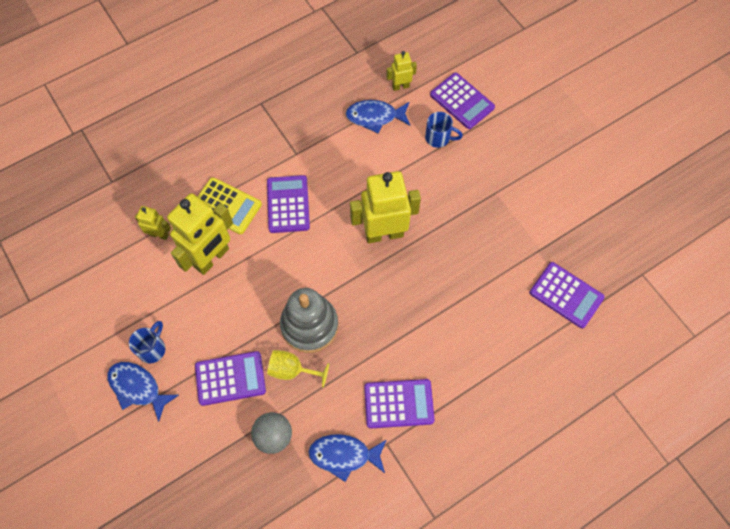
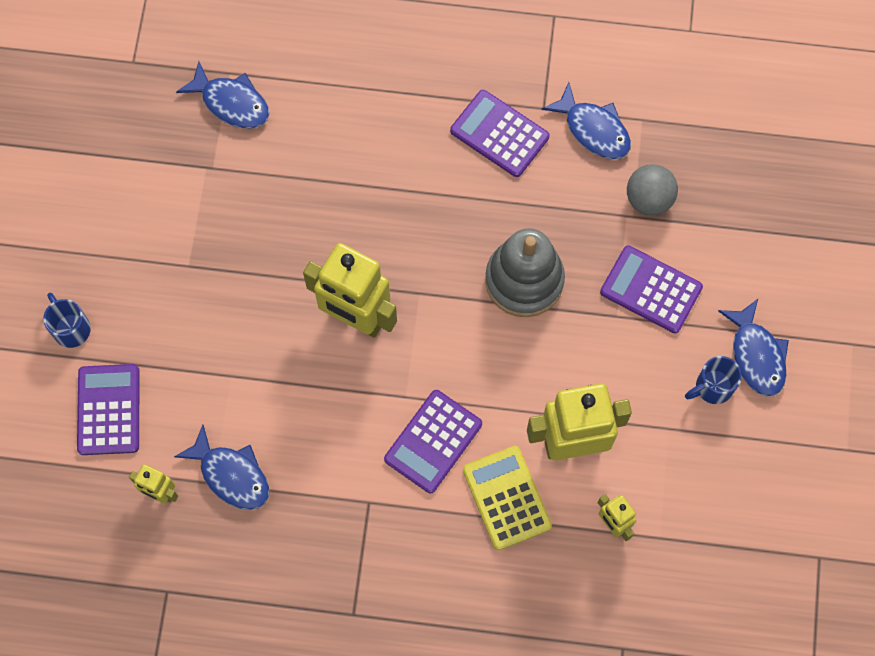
camera: 140 degrees left, 5 degrees up
(292, 370) = (580, 248): yellow goblet -> none
(438, 138) = (184, 384): blue mug -> blue mug (71, 328)
(566, 295) = (231, 103): purple calculator -> blue fish

